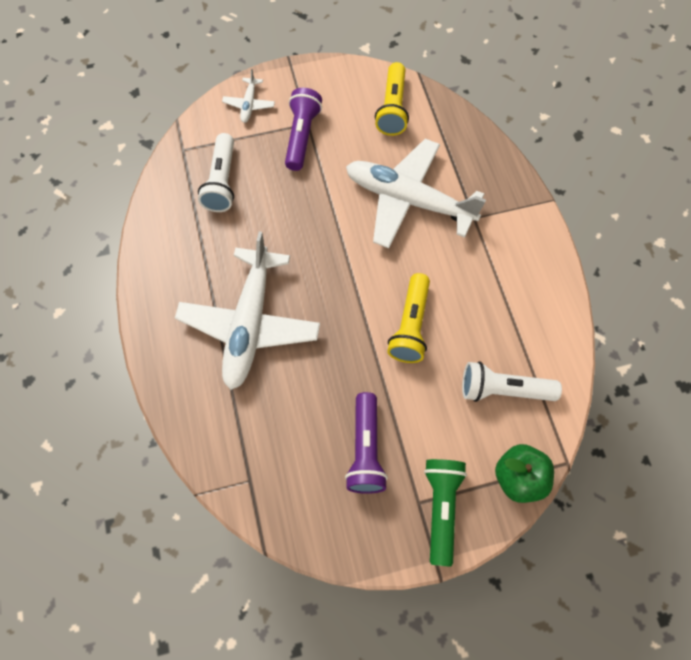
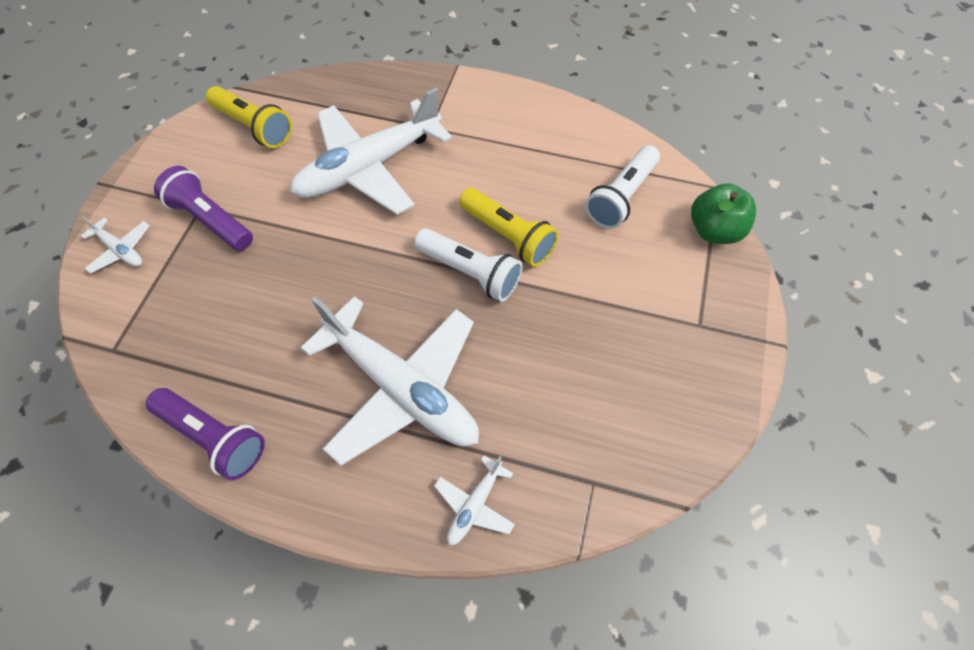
camera: 60 degrees left, 5 degrees down
(196, 412) = (474, 505): none -> white plane
(222, 182) = (196, 328): white flashlight -> white flashlight (470, 272)
(366, 450) = (619, 344): purple flashlight -> purple flashlight (214, 436)
(441, 508) = (714, 308): green flashlight -> none

